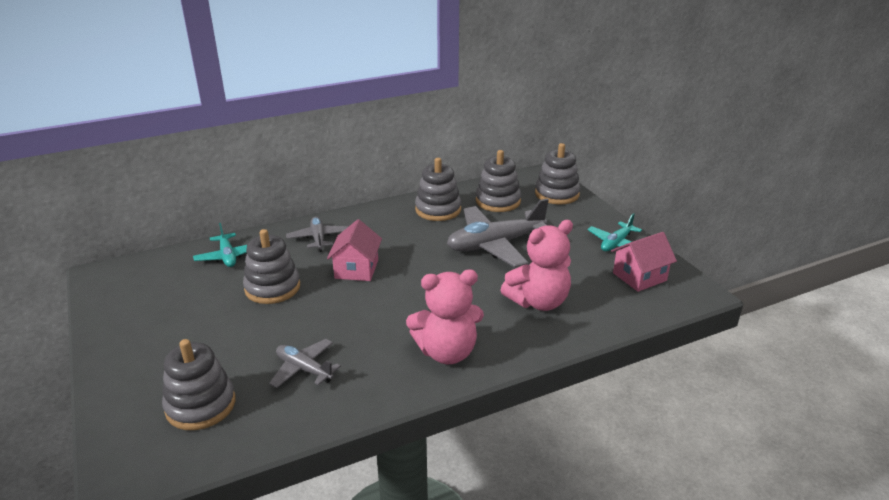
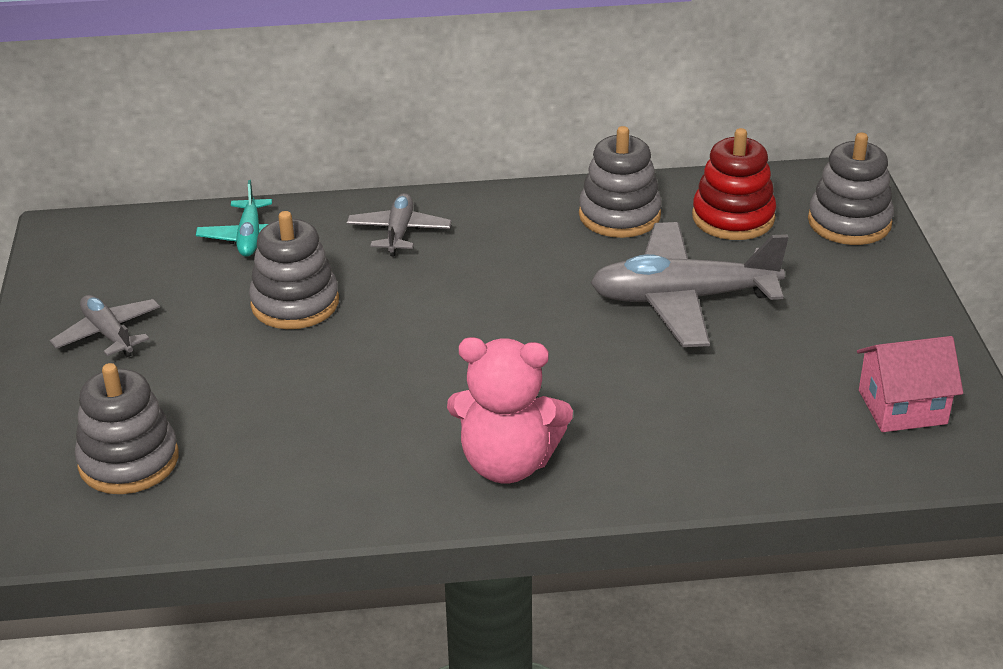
camera: 20 degrees right, 5 degrees up
(304, 369) = (287, 441): grey plane -> grey plane (108, 334)
(356, 269) = (434, 297): pink house -> none
(498, 201) = (733, 218): grey stacking toy -> red stacking toy
(538, 301) = (699, 413): pink teddy bear -> none
(616, 243) = (899, 338): turquoise plane -> none

